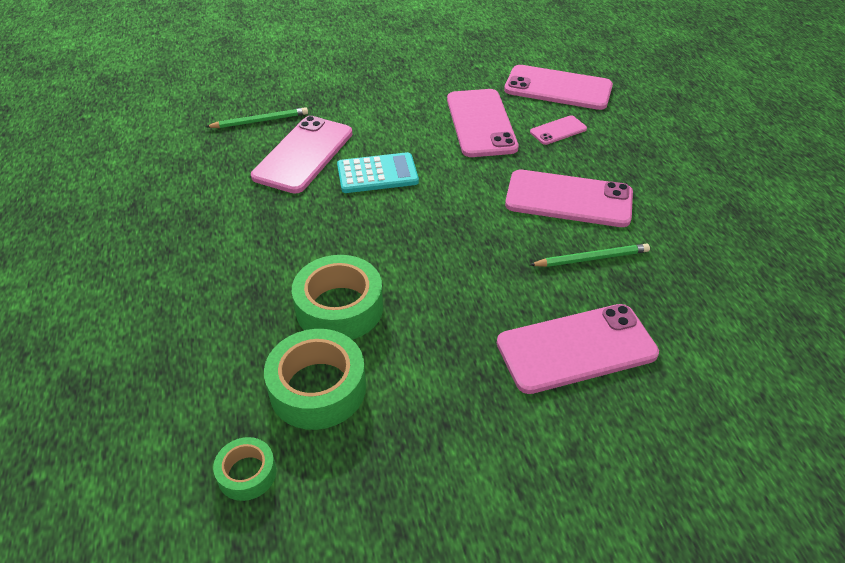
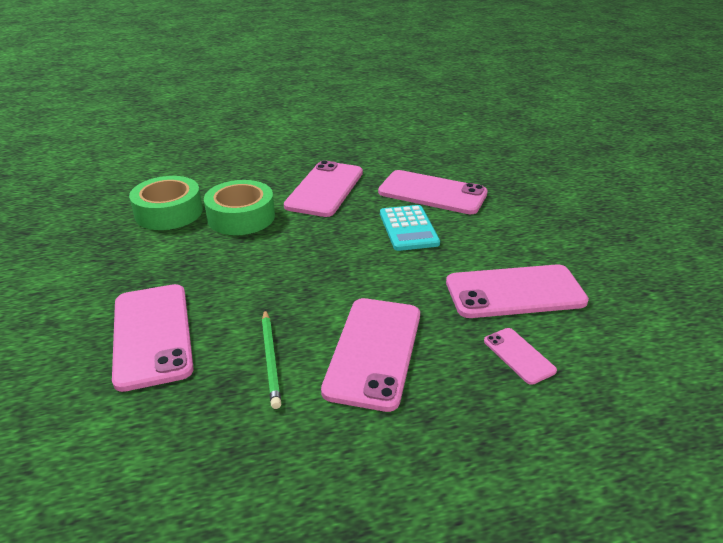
camera: 90 degrees right, 10 degrees down
(247, 473) = (116, 194): green tape -> none
(260, 121) = (478, 171): green pencil -> none
(558, 88) = (630, 365): pink phone -> pink phone (325, 189)

